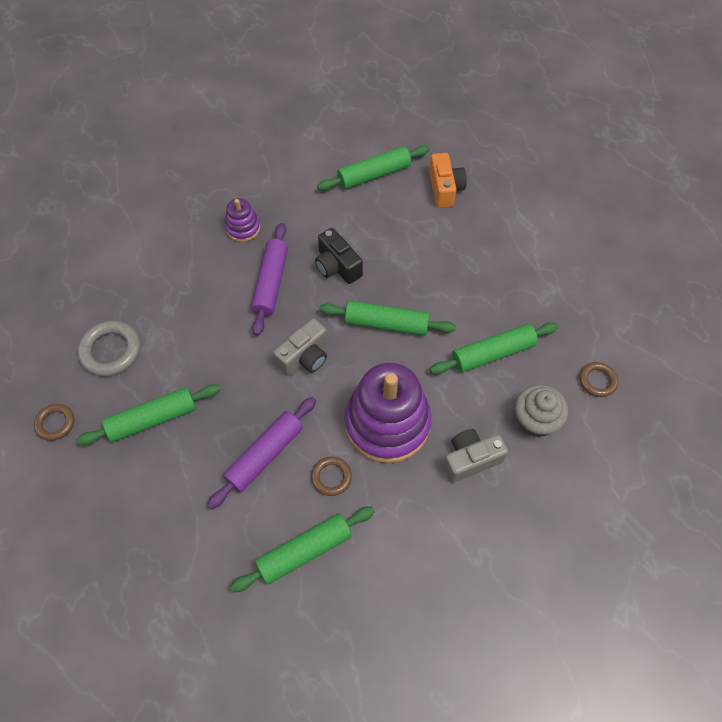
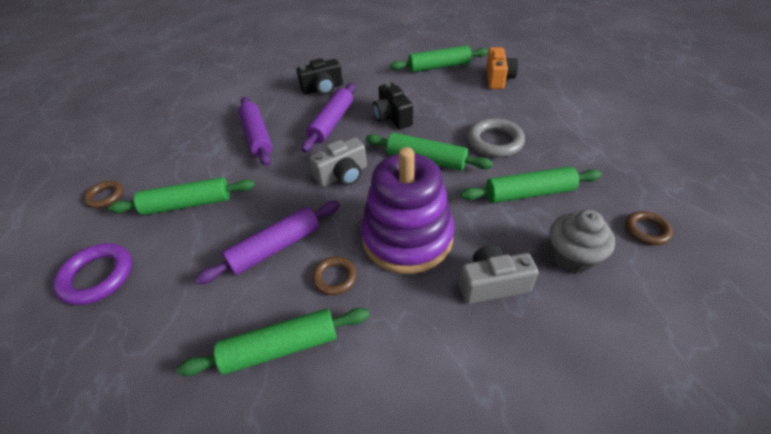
camera: 15 degrees right, 15 degrees down
(102, 516) = (97, 276): none -> purple ring
(111, 351) = (180, 152): grey ring -> grey ring (495, 142)
(192, 315) = (257, 136): none -> purple rolling pin
(243, 228) = (322, 88): purple stacking toy -> black camera

